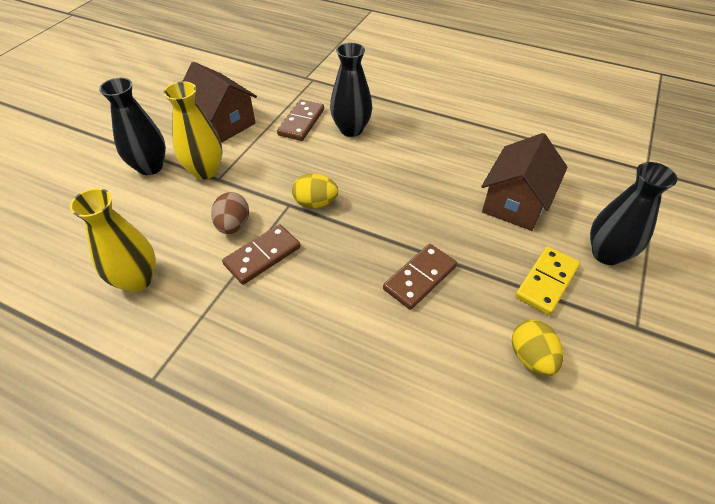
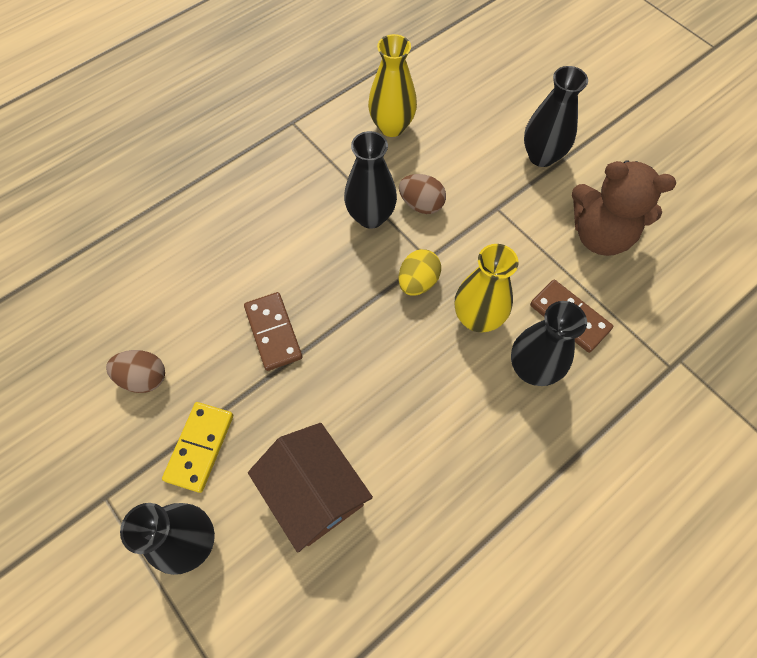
camera: 115 degrees right, 15 degrees up
(205, 171) = (514, 200): yellow vase -> yellow vase (477, 318)
(222, 122) = (600, 235): brown house -> brown teddy bear
(262, 256) = (370, 216): brown domino -> black vase
(531, 357) = (144, 378): yellow egg -> brown egg
(546, 282) = (199, 447): yellow domino -> yellow domino turned 45 degrees clockwise

